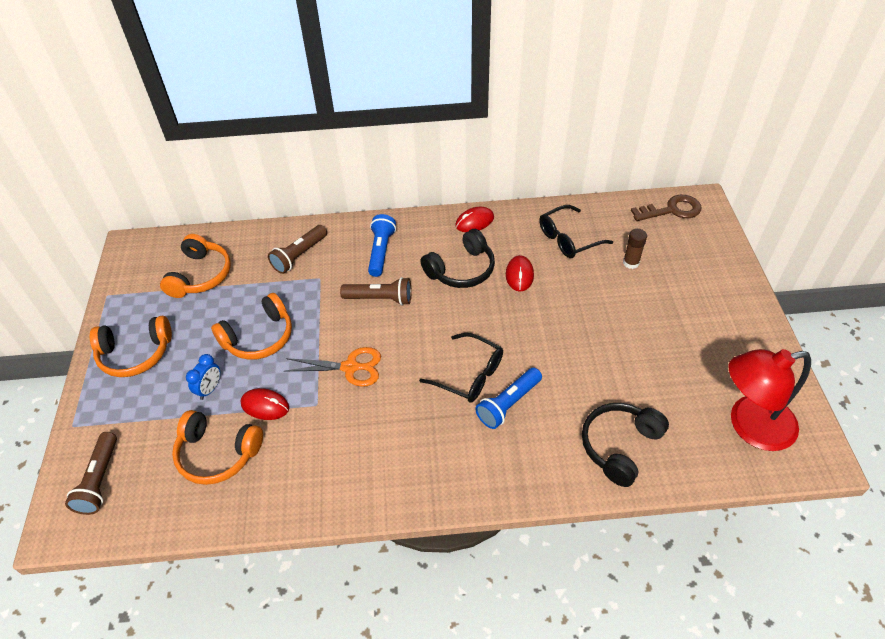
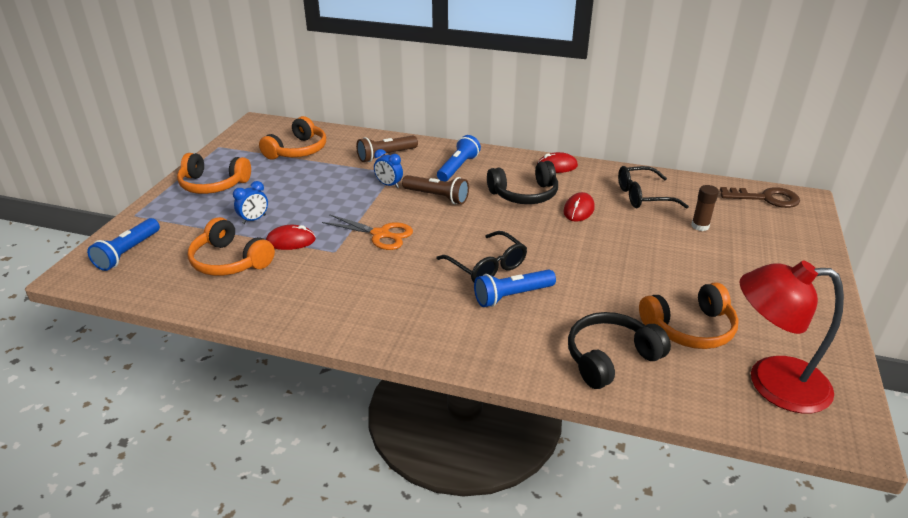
camera: 20 degrees right, 15 degrees down
(99, 480) = (128, 252): brown flashlight -> blue flashlight
(259, 337) = (317, 197): orange headphones -> orange headphones (689, 328)
(265, 406) = (291, 241): red mouse -> red mouse turned 45 degrees counterclockwise
(324, 297) = (389, 185): none -> blue clock

